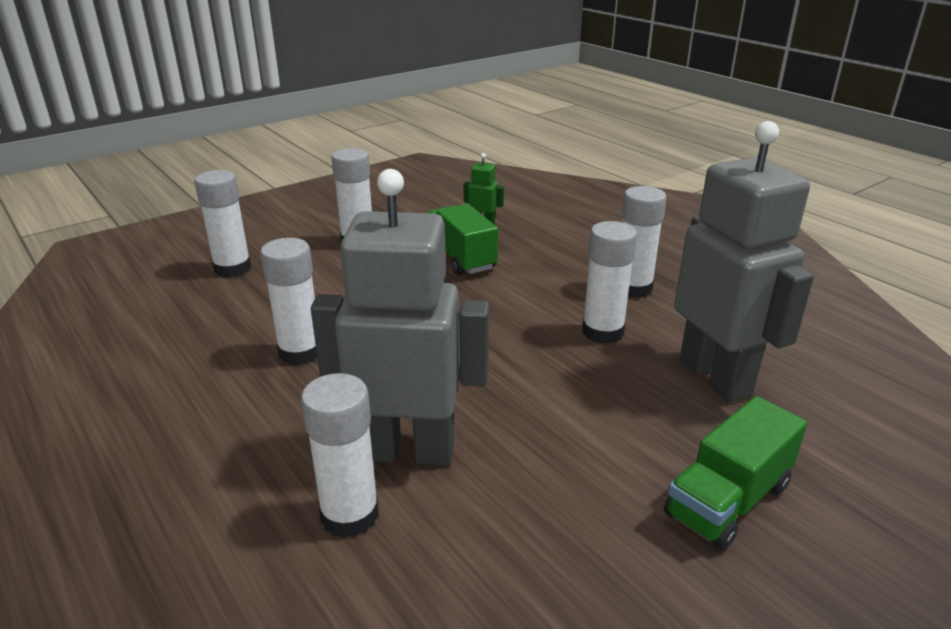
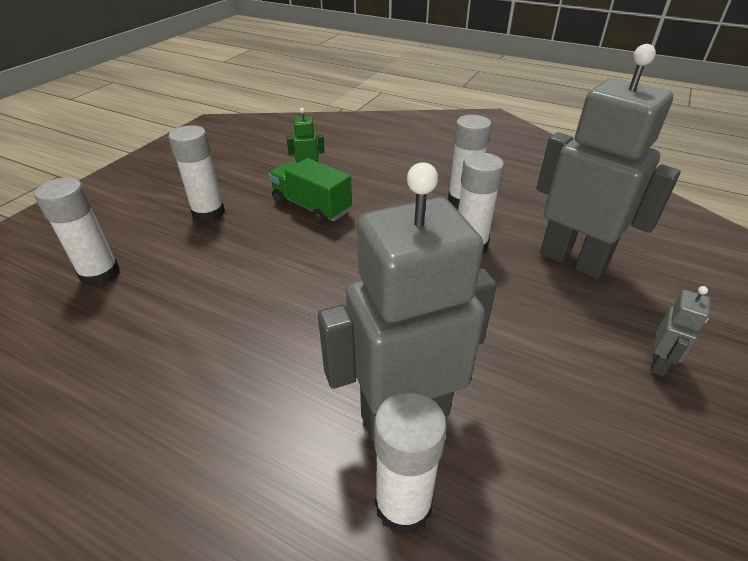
camera: 25 degrees left, 10 degrees up
(300, 352) = (234, 345): white glue stick -> none
(728, 500) = (658, 363): green truck -> grey robot

